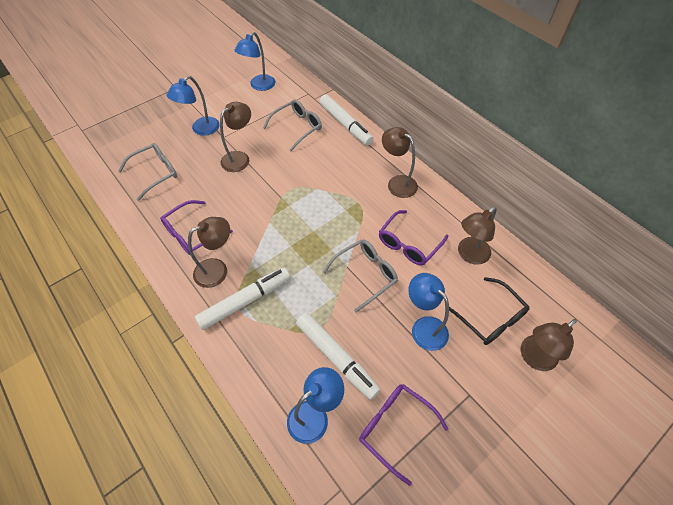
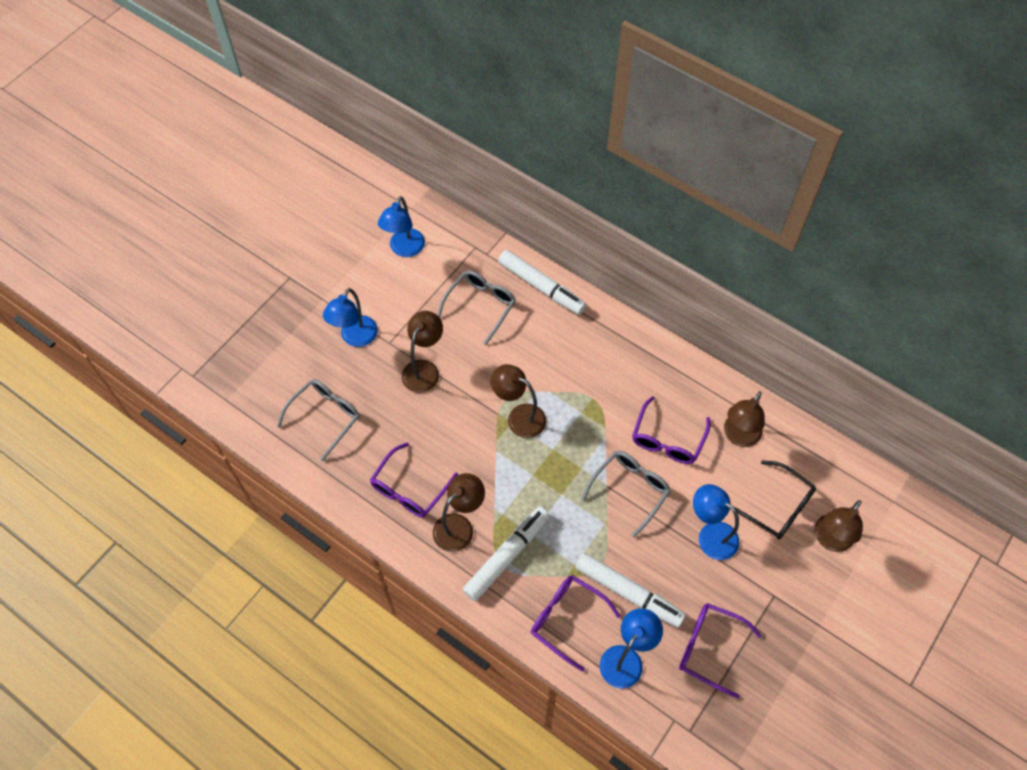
camera: 15 degrees left, 5 degrees up
(274, 366) = (567, 619): none -> purple glasses
(397, 183) = (631, 359): brown lamp -> brown lamp (519, 417)

